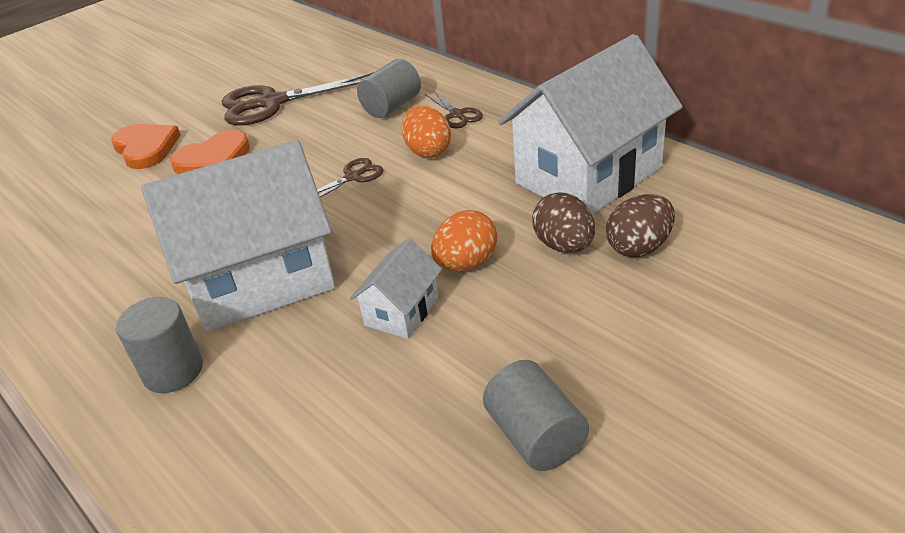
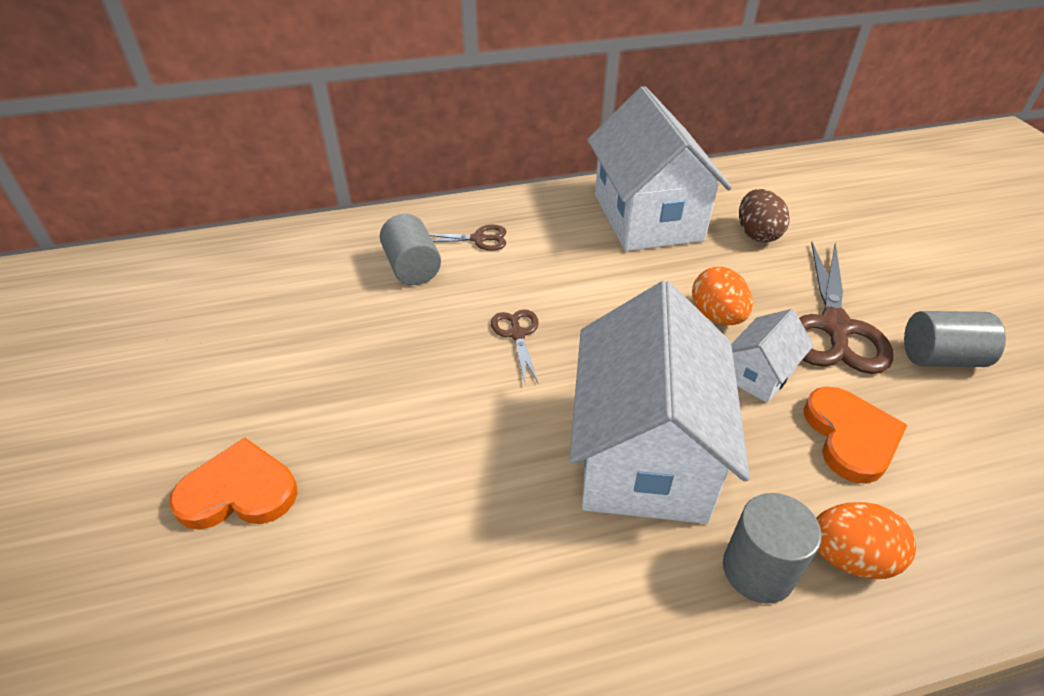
camera: 65 degrees left, 5 degrees up
(214, 159) = (355, 429): orange heart -> orange heart (850, 436)
(271, 103) = (283, 345): brown scissors -> brown scissors (834, 328)
(402, 311) = (759, 374): white house -> white house turned 75 degrees clockwise
(428, 151) = (522, 275): orange egg -> orange egg (849, 557)
(564, 246) = (730, 263): brown egg -> none

